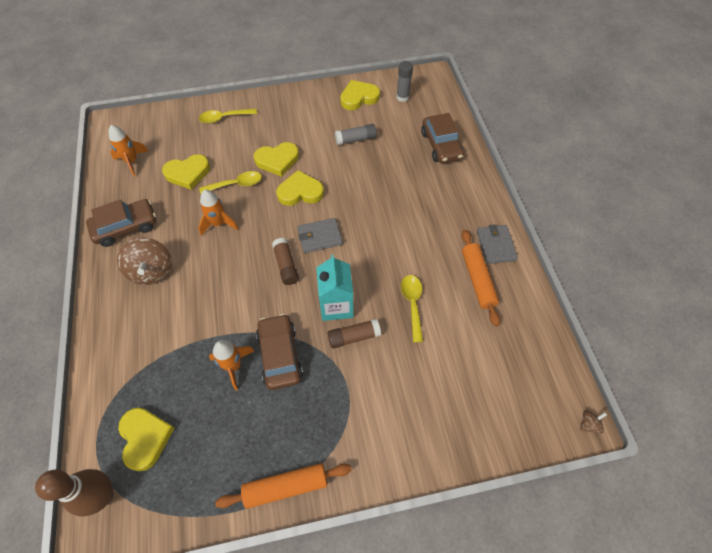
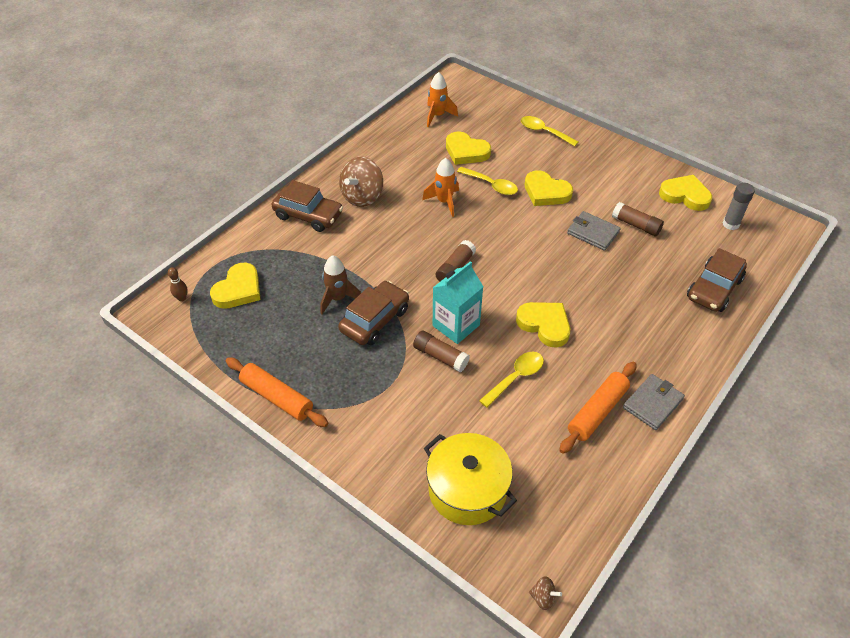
camera: 50 degrees right, 10 degrees down
(103, 495) = (182, 298): brown bowling pin -> brown bowling pin, size x0.45
(126, 227) = (381, 156): brown car -> brown car (308, 215)
(234, 366) = (338, 298): orange rocket -> brown rocket
(300, 192) = (534, 228): yellow heart -> yellow heart (544, 325)
(319, 237) = (506, 270): grey wallet -> grey wallet (592, 233)
(356, 139) = (636, 225): grey glue stick -> brown glue stick
(477, 407) = (467, 490): none -> yellow pot

